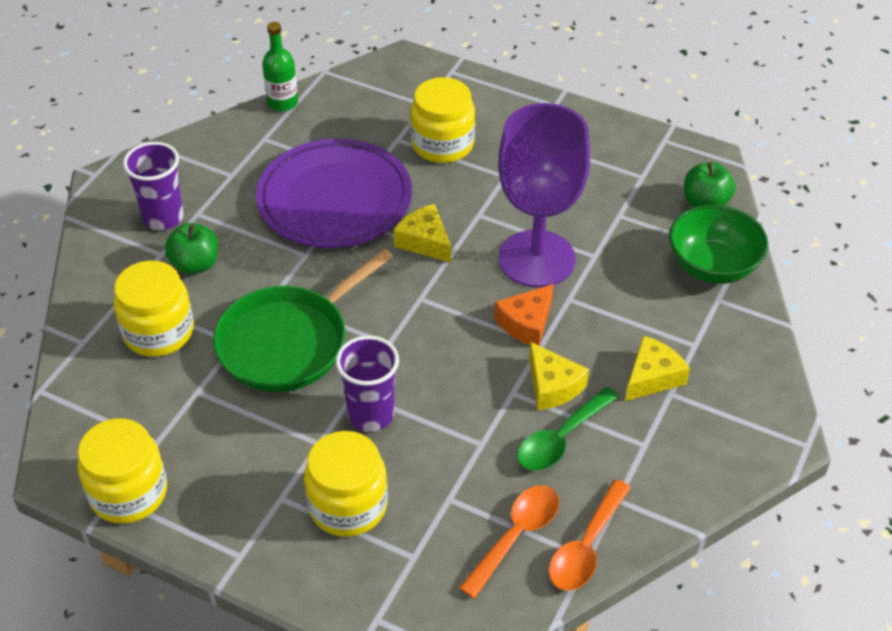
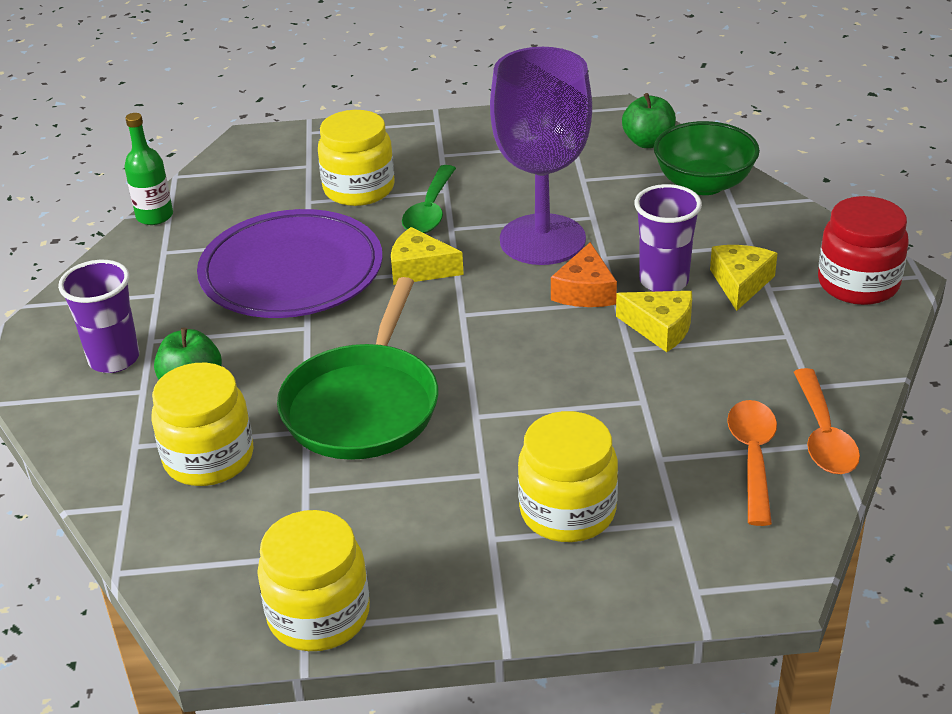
camera: 30 degrees left, 10 degrees down
(371, 415) = (512, 427): purple cup -> purple cup (663, 281)
(561, 438) = (711, 364): green spoon -> green spoon (430, 210)
(747, 426) = (858, 284): none -> red jar

